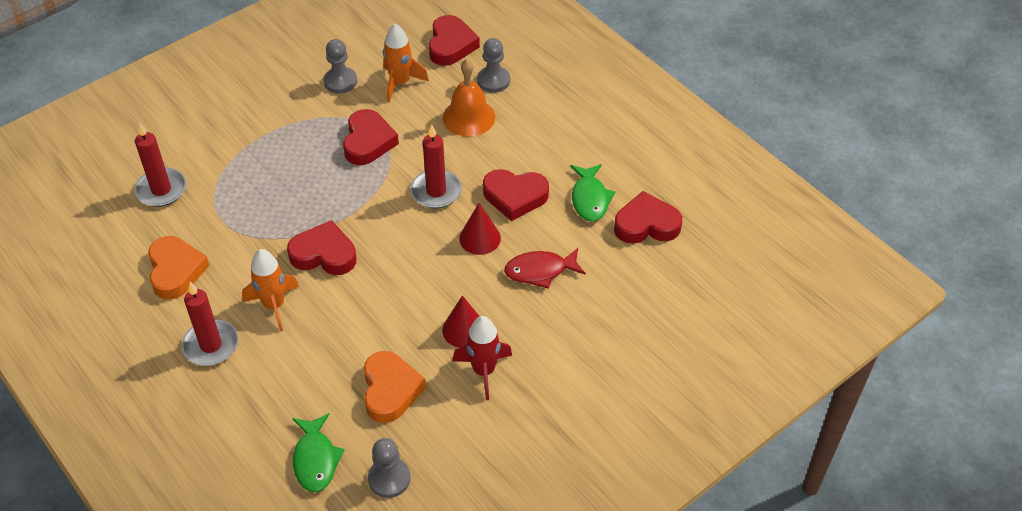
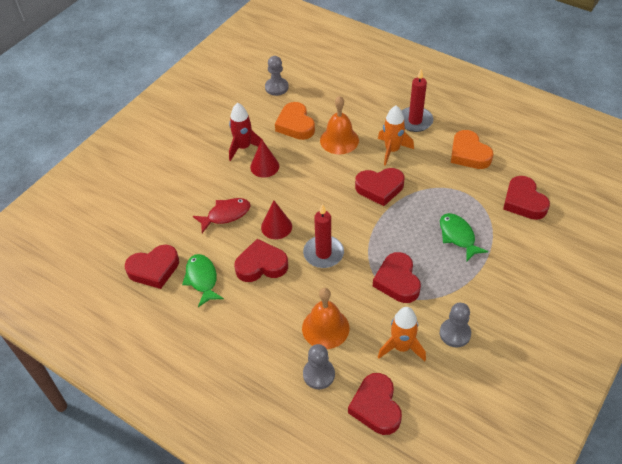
camera: 165 degrees right, 0 degrees up
(161, 190) = (524, 202): red candle -> red heart
(315, 459) = (320, 86): green fish -> green fish (458, 236)
(338, 343) = (339, 140): none -> orange bell

